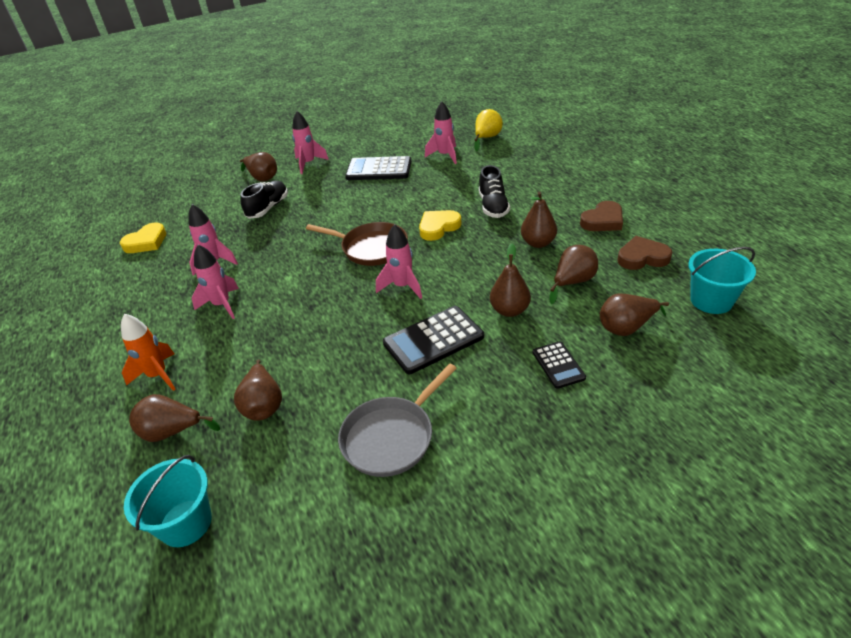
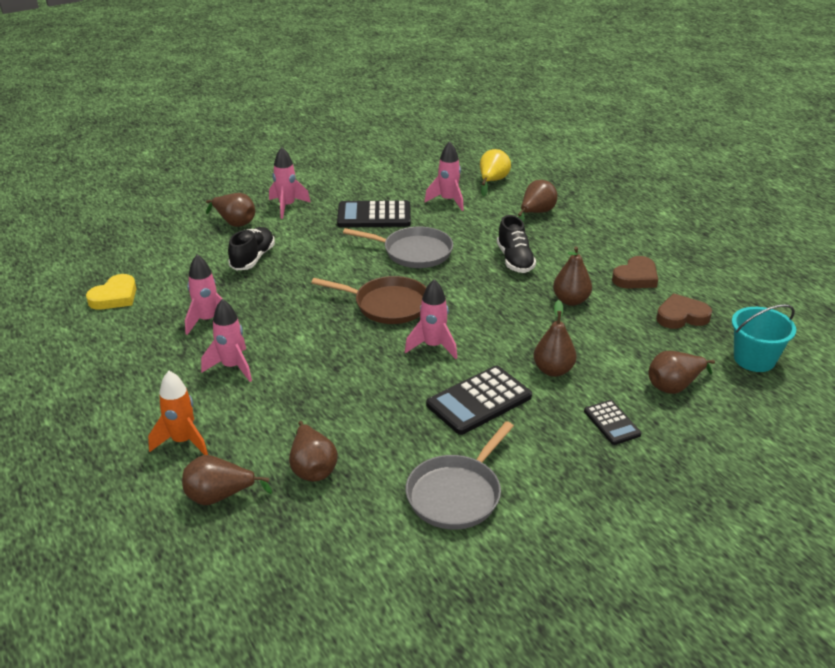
camera: 10 degrees left, 5 degrees down
(185, 523) = (264, 579): turquoise bucket -> none
(405, 200) = (414, 252): none -> grey pan
(438, 227) = (458, 283): yellow heart -> none
(573, 282) = (614, 342): brown pear -> brown pear (536, 213)

